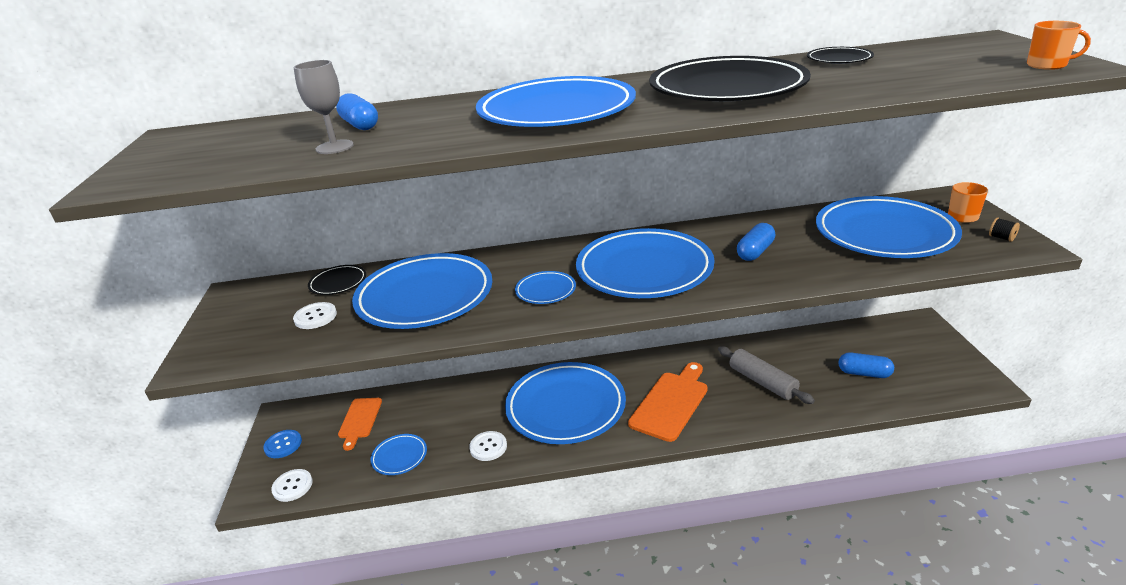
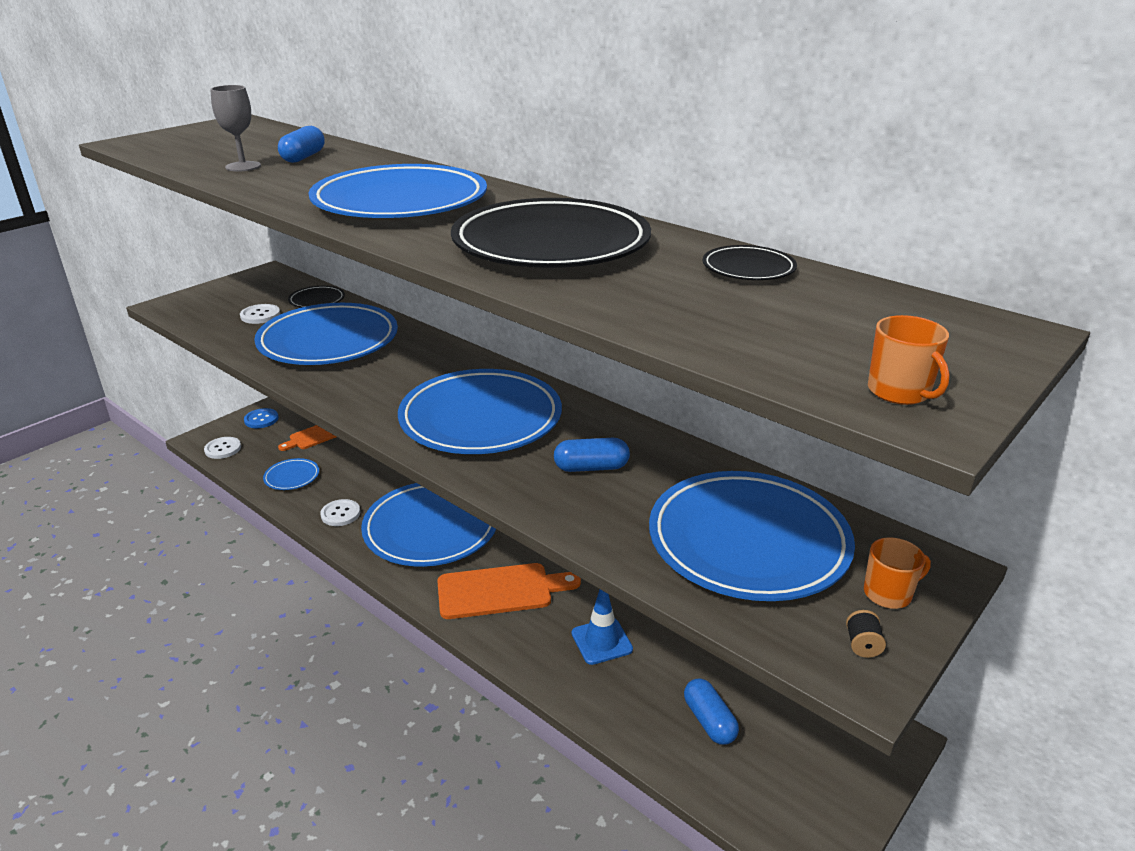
camera: 45 degrees right, 0 degrees up
(545, 290) = (390, 387): blue plate -> none
(762, 382) = (601, 641): grey rolling pin -> blue traffic cone

